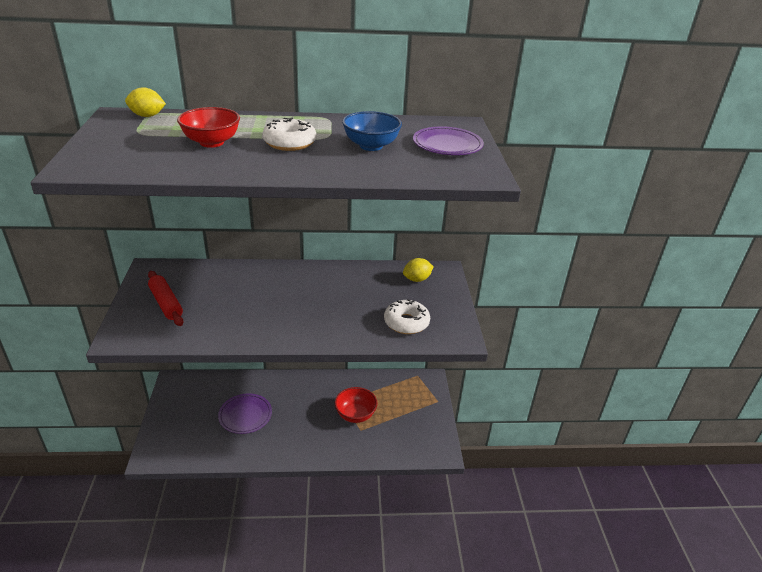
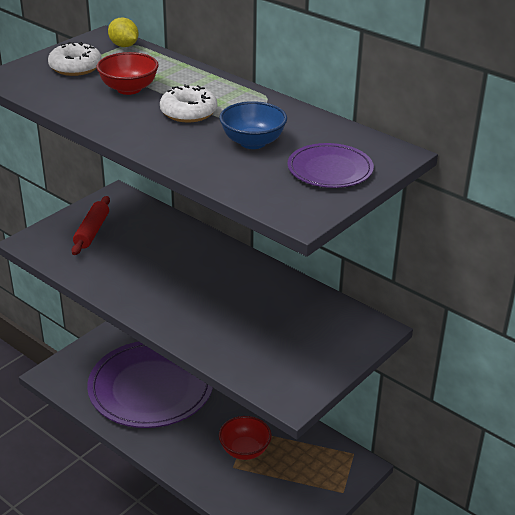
camera: 45 degrees right, 0 degrees up
(245, 415) = (151, 388): purple plate -> purple plate, size x2.09
(406, 322) = (261, 356): white donut -> white donut (75, 67)
(417, 279) = (334, 322): yellow lemon -> none

